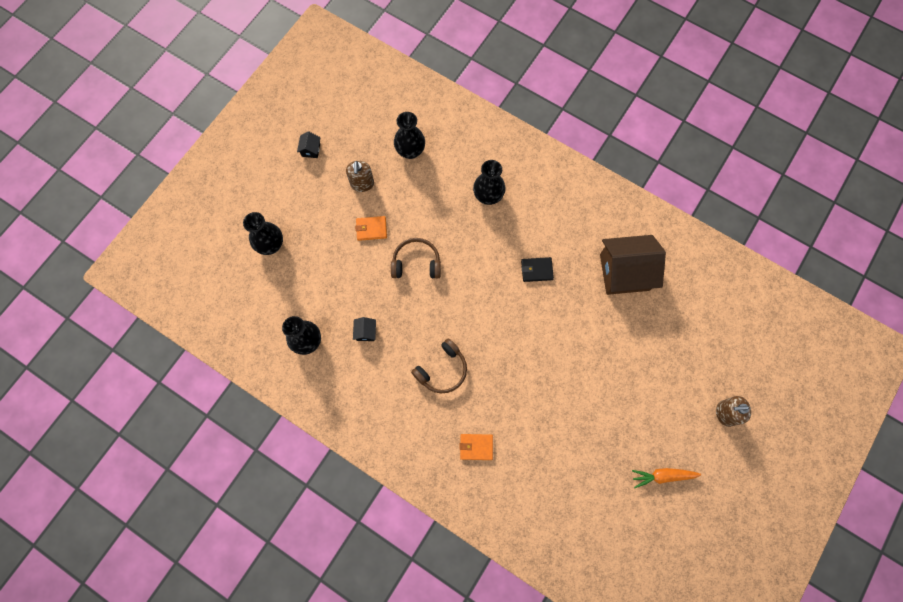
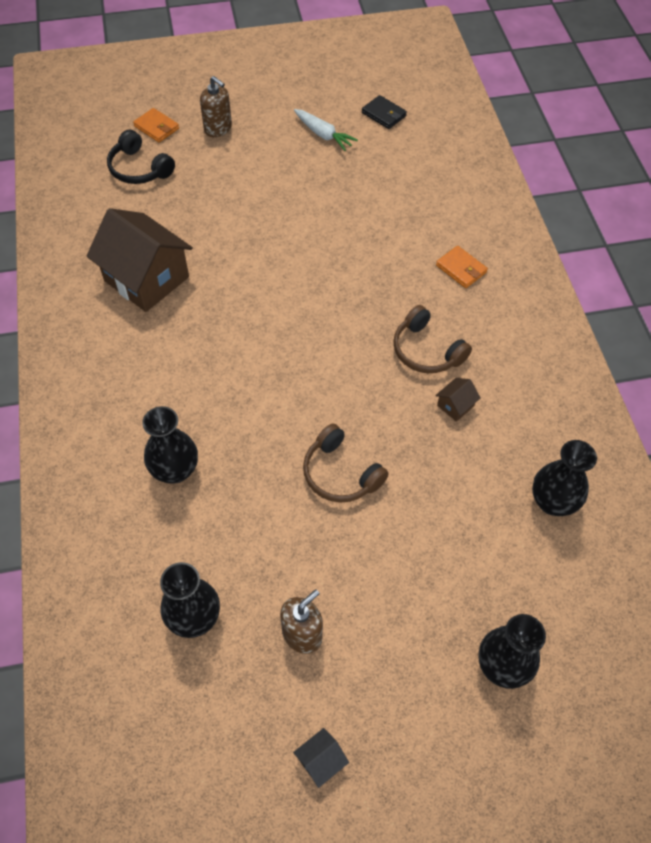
camera: 135 degrees left, 15 degrees down
(366, 332) = (473, 453): black house -> none
(371, 229) = (351, 562): orange wallet -> orange wallet (156, 127)
(398, 351) = (455, 406): none -> brown house
(442, 370) = (426, 351): brown headphones -> brown headphones turned 135 degrees counterclockwise
(536, 270) = (224, 353): black wallet -> black wallet (384, 114)
(662, 476) = (323, 135): orange carrot -> white carrot
(724, 335) = (139, 169): none -> black headphones

